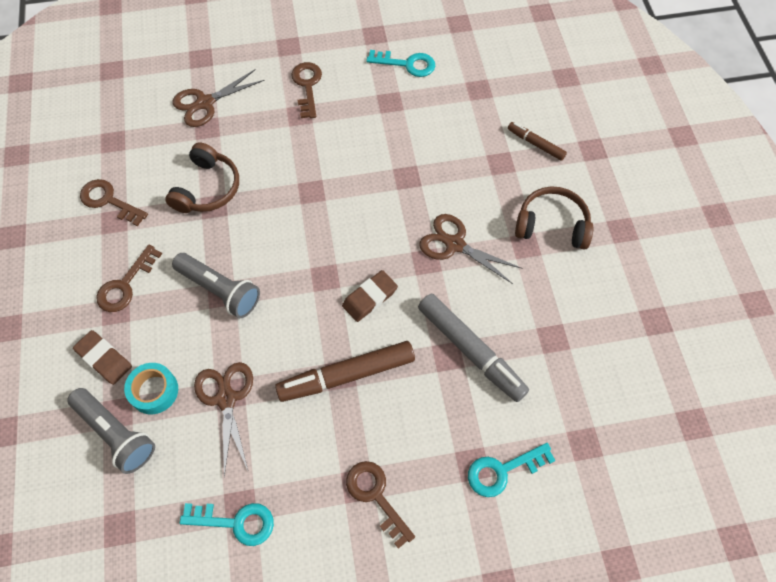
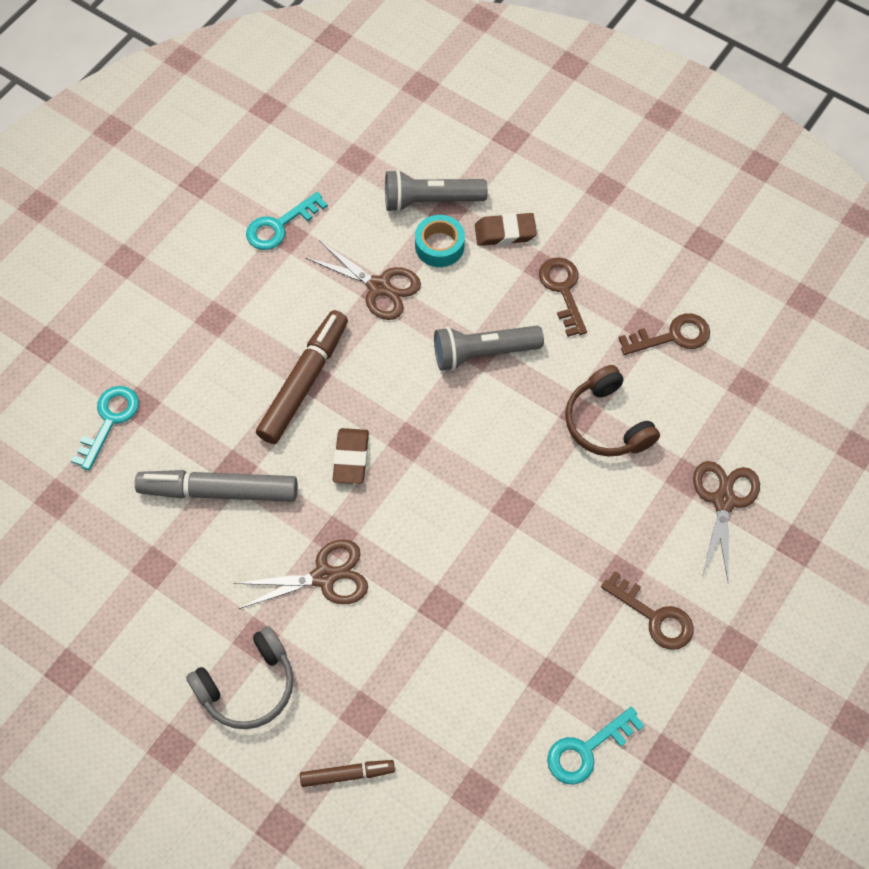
camera: 135 degrees right, 0 degrees up
(376, 496) = (194, 322): brown key -> none
(552, 225) = (248, 686): brown headphones -> grey headphones

